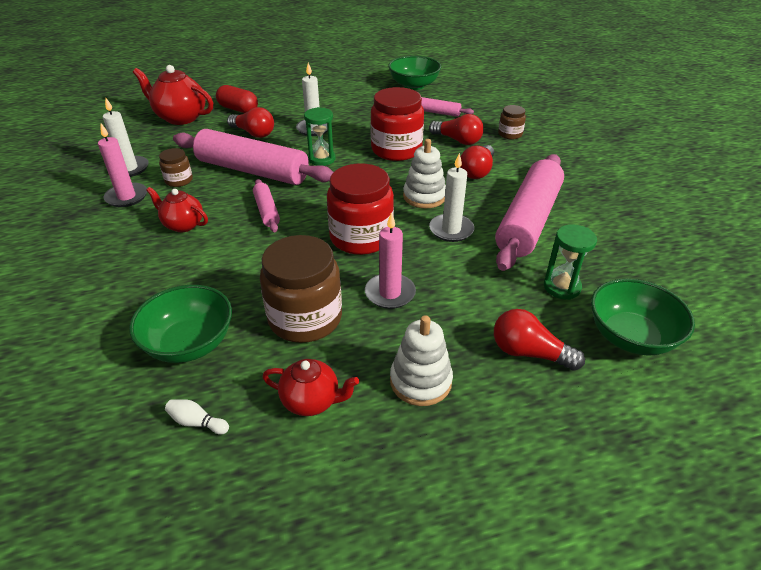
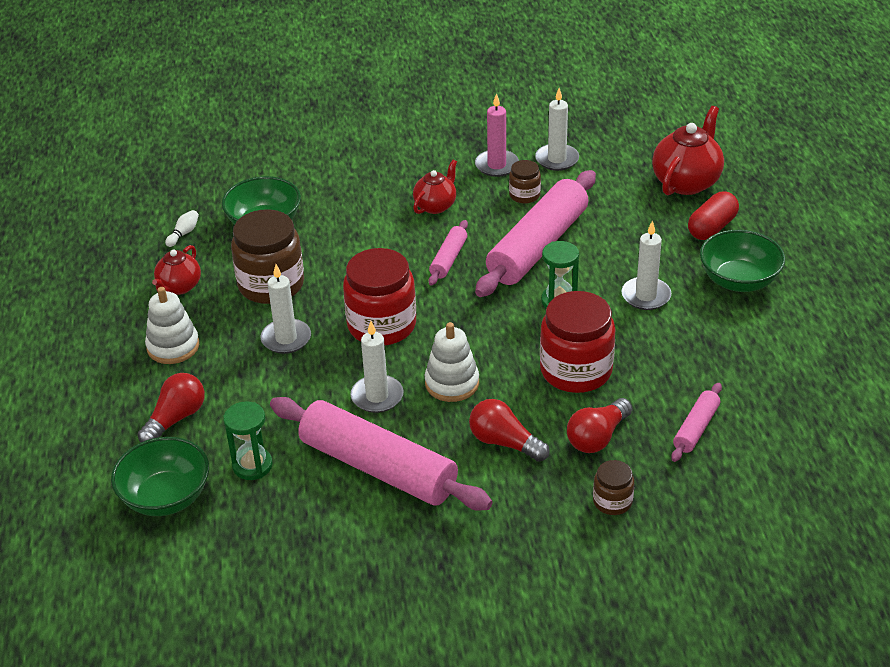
camera: 100 degrees right, 0 degrees up
(253, 133) = (636, 244): red light bulb -> none
(267, 211) = (448, 259): pink rolling pin -> pink rolling pin turned 60 degrees counterclockwise
(390, 293) = (286, 339): pink candle -> white candle
(414, 85) = (806, 414): green bowl -> green bowl (739, 280)

